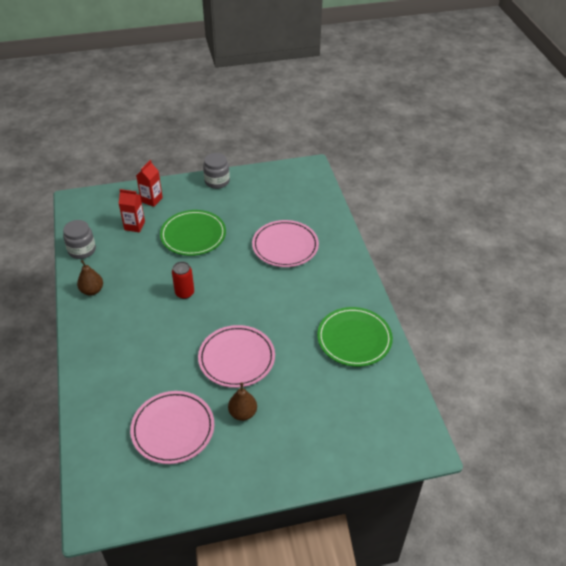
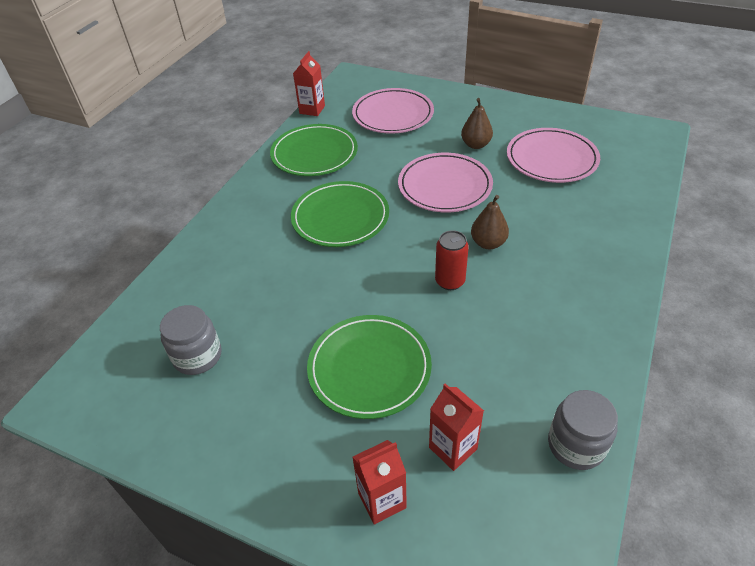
camera: 140 degrees left, 0 degrees up
(92, 290) = (584, 351): brown pear -> brown pear (488, 243)
(217, 181) = (230, 471): grey jar -> grey jar (197, 356)
(283, 300) = (340, 217): none -> green plate
(285, 246) = (265, 280): pink plate -> pink plate (393, 114)
(408, 382) = (312, 109): none -> red carton

